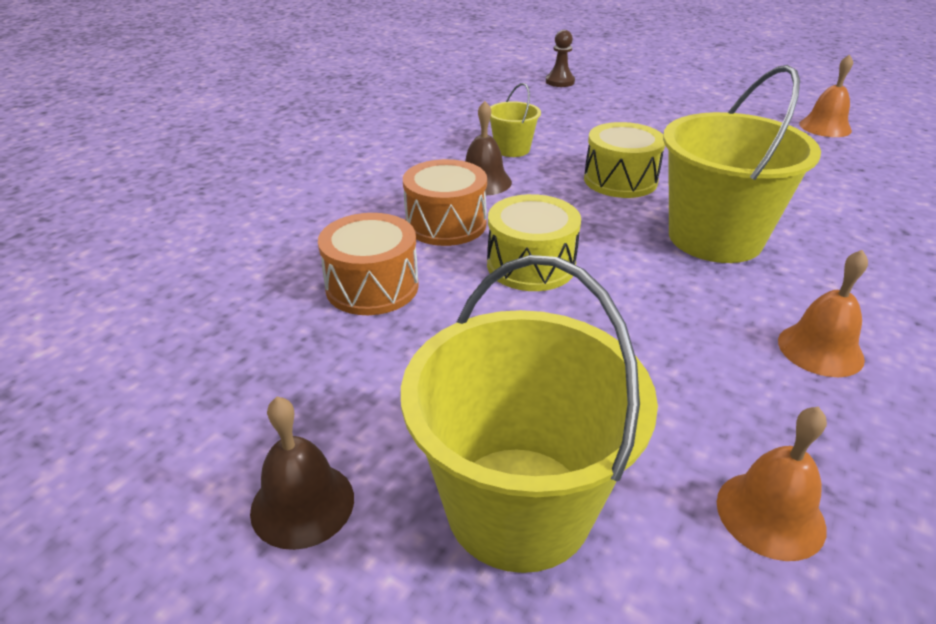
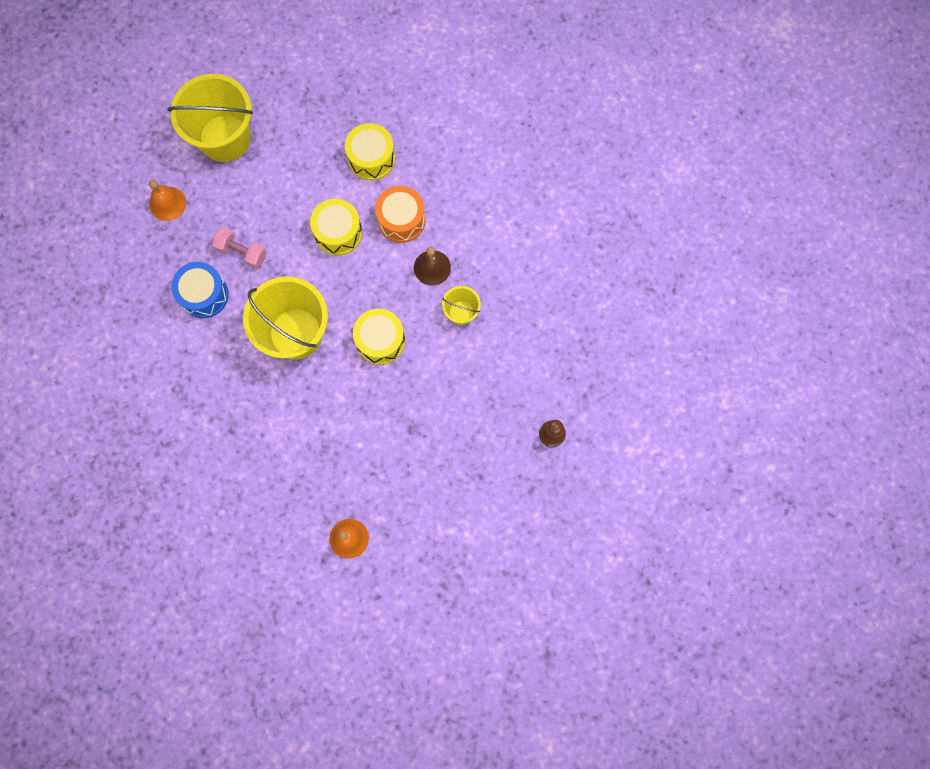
camera: 125 degrees right, 40 degrees up
(302, 504) = (272, 82): brown bell -> none
(372, 287) = (371, 158): orange drum -> yellow drum
(695, 345) = (242, 252): none -> pink dumbbell
(820, 349) = (204, 295): orange bell -> blue drum

